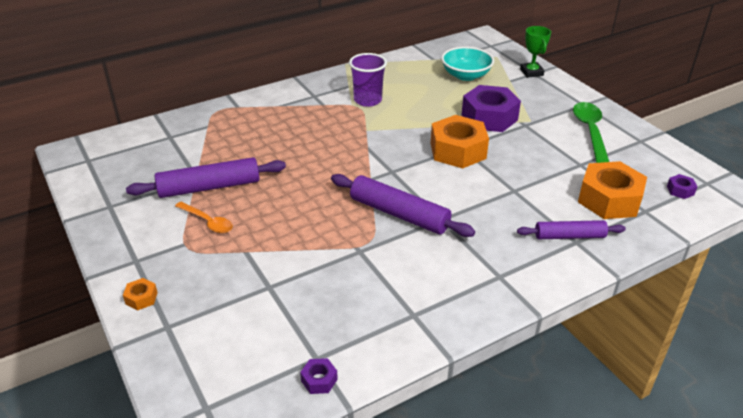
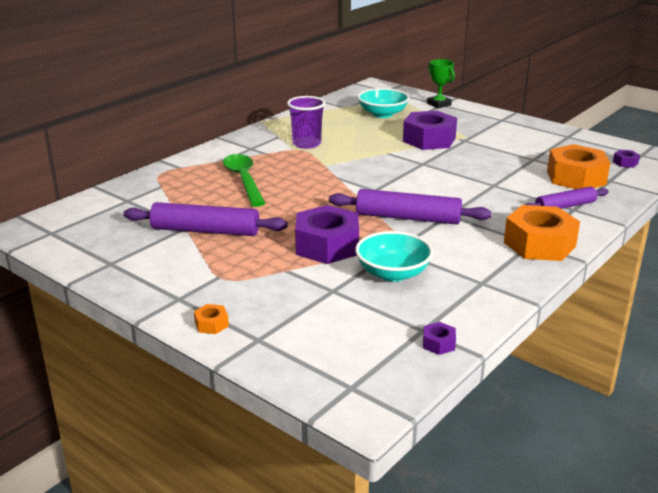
camera: 20 degrees left, 10 degrees down
(208, 222) = (228, 256): orange spoon -> none
(209, 187) = (205, 230): purple rolling pin -> purple rolling pin turned 45 degrees clockwise
(301, 231) = (327, 246): none -> purple nut
(337, 280) = (393, 273): none -> turquoise bowl
(458, 150) = (421, 166): orange nut -> orange nut (539, 244)
(590, 132) = (523, 137): green spoon -> green spoon (243, 180)

